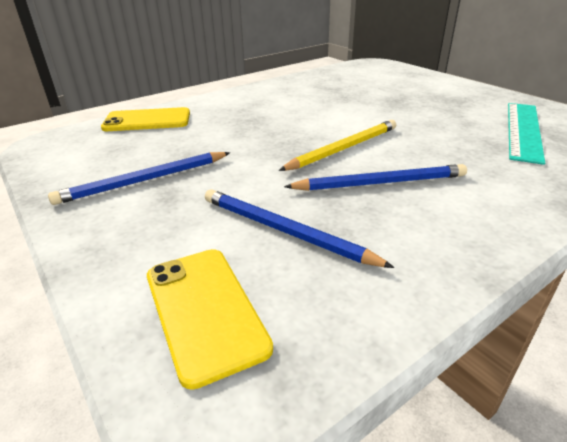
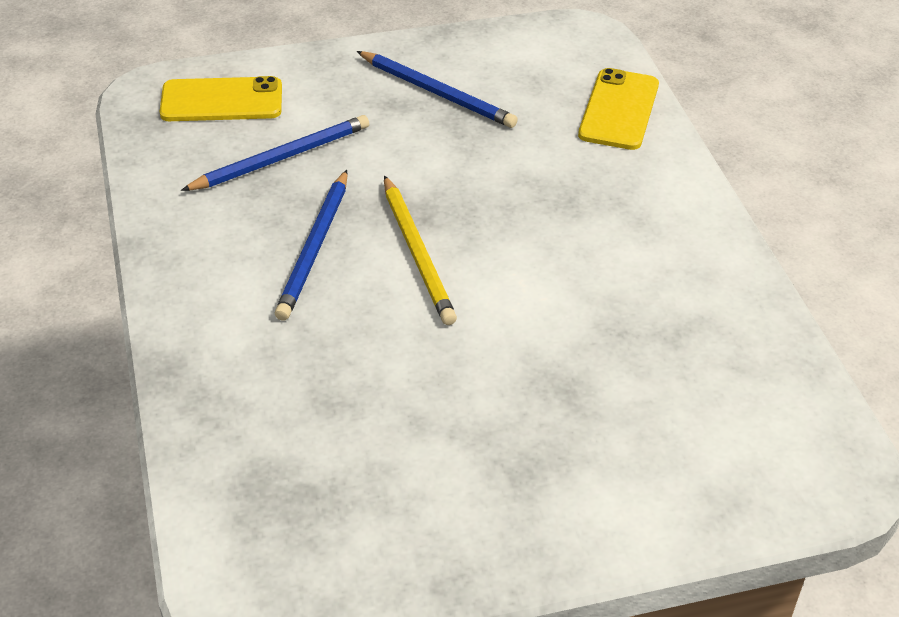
camera: 110 degrees right, 10 degrees up
(144, 180) = (437, 93): blue pencil -> blue pencil turned 135 degrees clockwise
(523, 130) = (351, 469): turquoise ruler -> none

